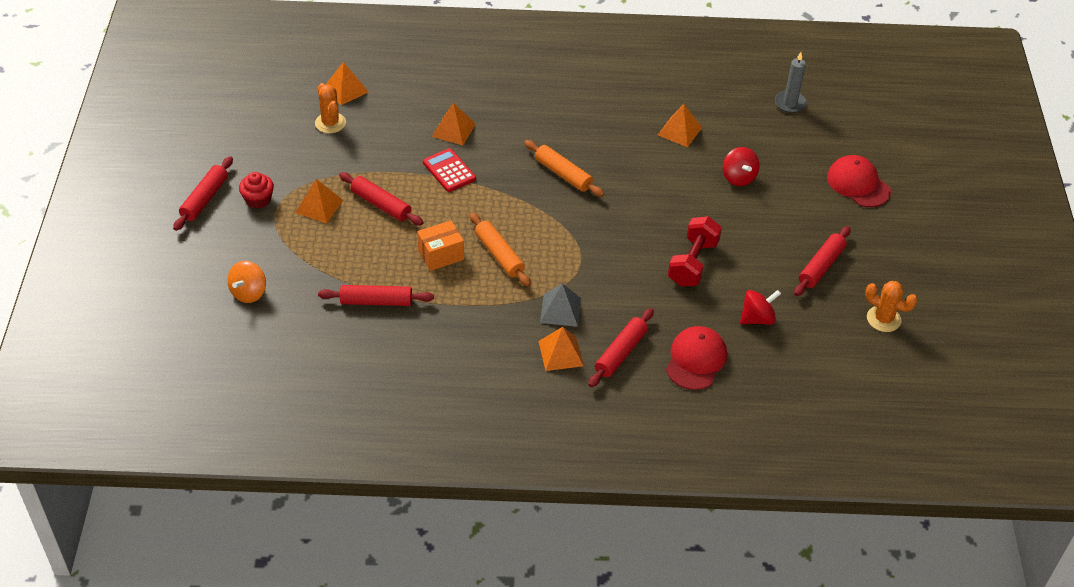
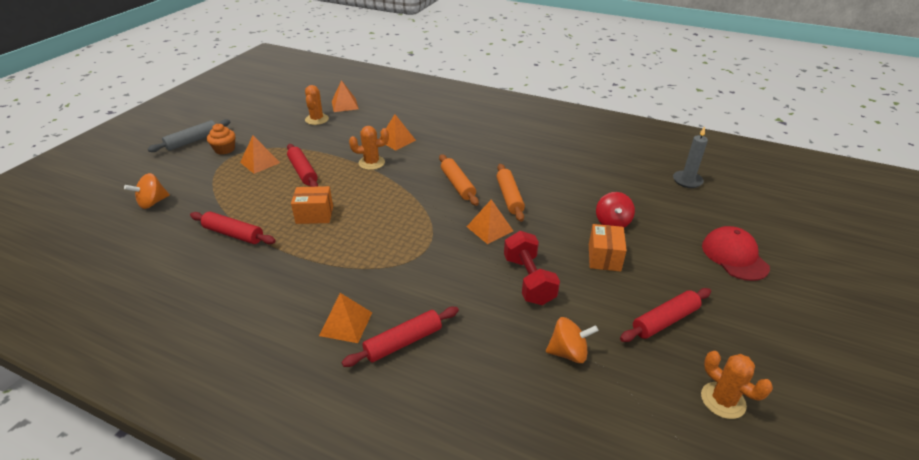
camera: 25 degrees right, 10 degrees down
(205, 199) = (192, 141): red rolling pin -> grey rolling pin
(258, 200) = (225, 149): red cupcake -> orange cupcake
(449, 171) = (371, 163): red calculator -> orange cactus
(499, 255) = (360, 227): orange rolling pin -> orange rolling pin (509, 197)
(560, 310) = (376, 285): grey pyramid -> none
(679, 131) = (576, 178): orange pyramid -> orange pyramid (489, 228)
(693, 263) = (528, 280): red dumbbell -> red dumbbell turned 60 degrees counterclockwise
(696, 360) = (476, 375): red cap -> none
(747, 219) = (604, 257): none -> orange box
(757, 318) = (568, 352): red spinning top -> orange spinning top

